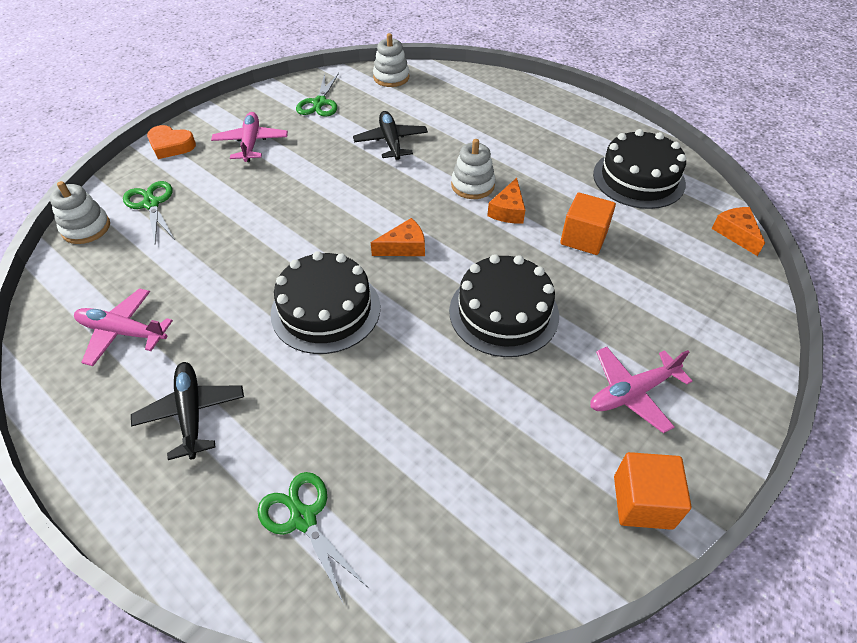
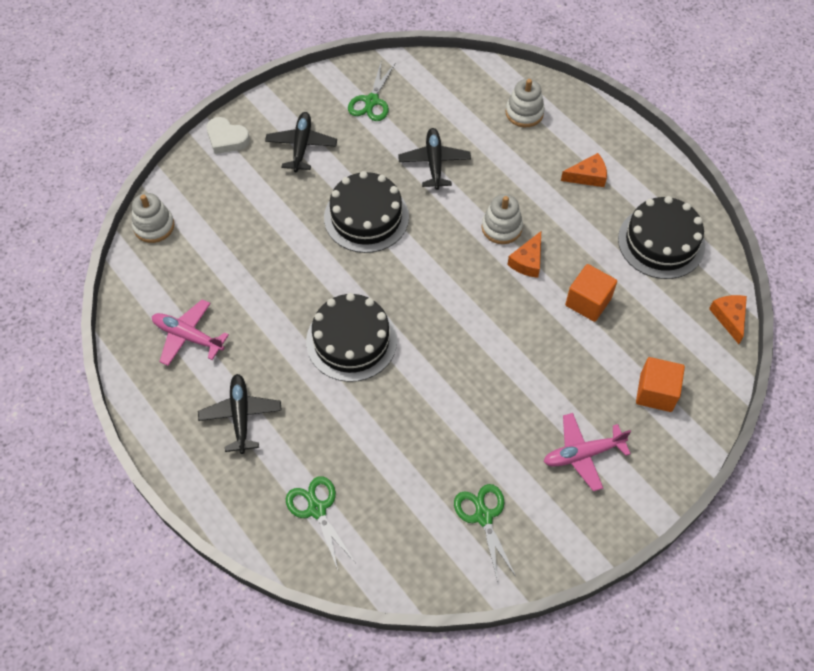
camera: 10 degrees right, 10 degrees up
(151, 204) = (209, 207): green scissors -> green scissors (483, 516)
(171, 146) = (226, 139): orange heart -> white heart
(251, 143) = (301, 146): pink plane -> black plane
(391, 77) = (448, 75): white stacking toy -> white stacking toy (524, 113)
(404, 247) = (426, 287): orange cheese -> orange cheese (587, 176)
(503, 312) = (498, 366): black cake -> black cake (366, 217)
(643, 502) = (562, 539): orange cube -> orange cube (656, 392)

